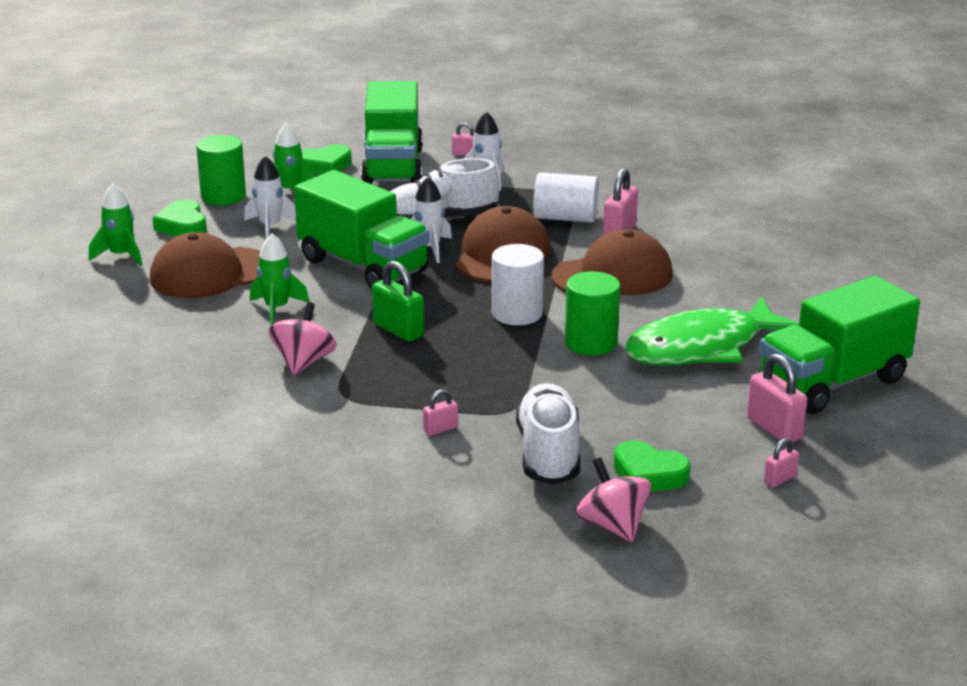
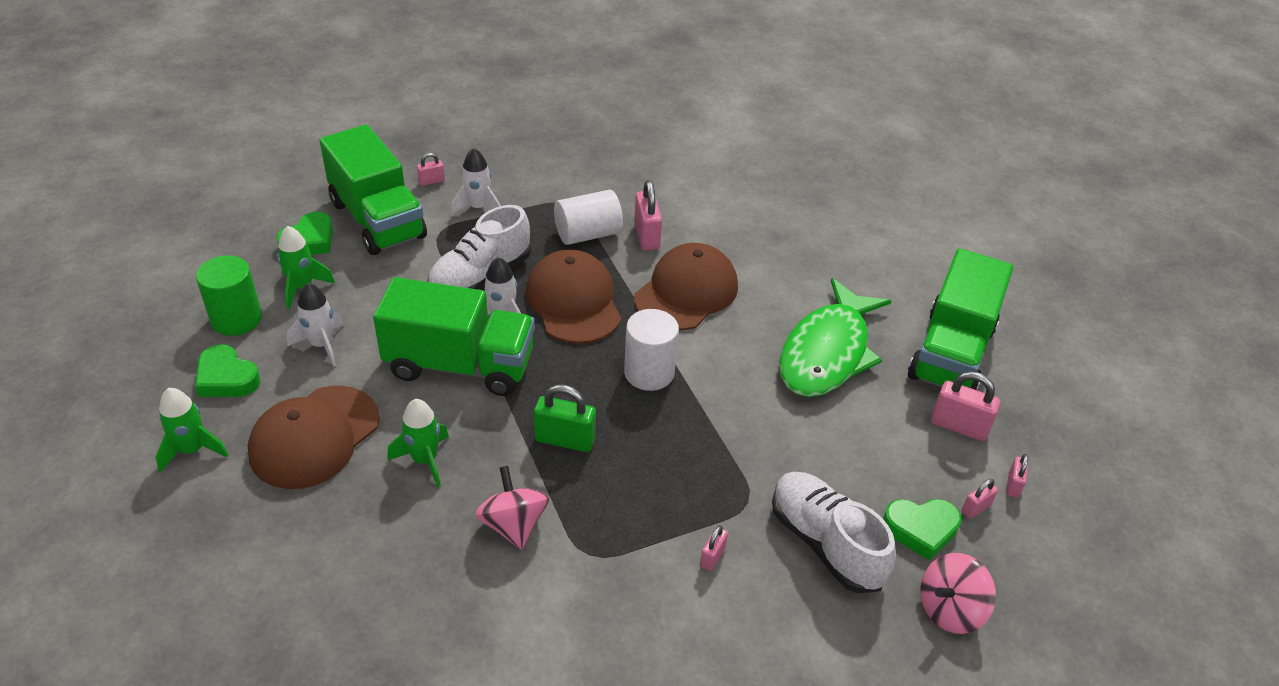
camera: 35 degrees left, 15 degrees up
(591, 343) = (739, 384): green cylinder -> none
(612, 526) = (949, 609): pink spinning top -> pink spinning top turned 60 degrees counterclockwise
(721, 480) = (976, 508): none -> pink padlock

